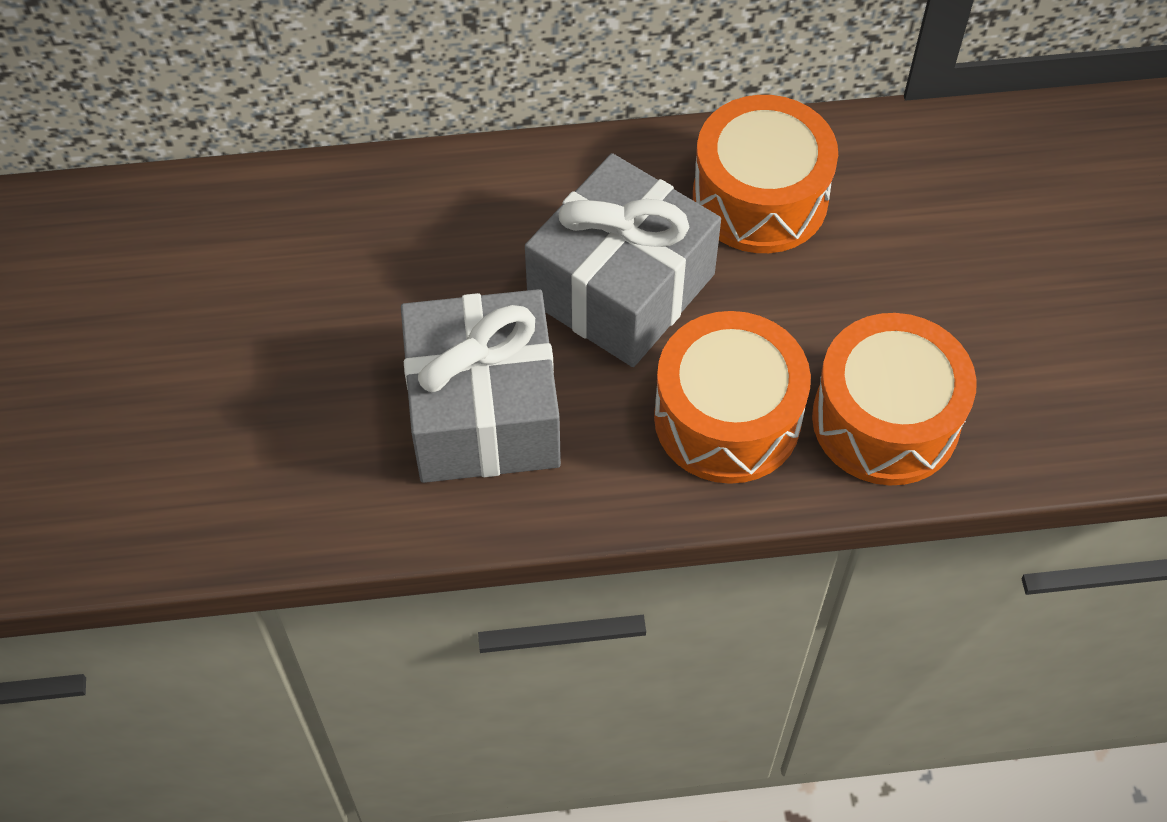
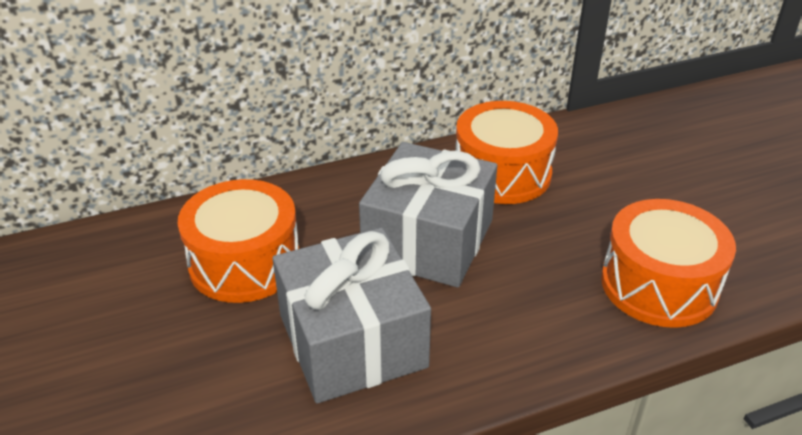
camera: 15 degrees left, 20 degrees down
(727, 418) = (544, 307): orange drum -> orange drum (245, 262)

